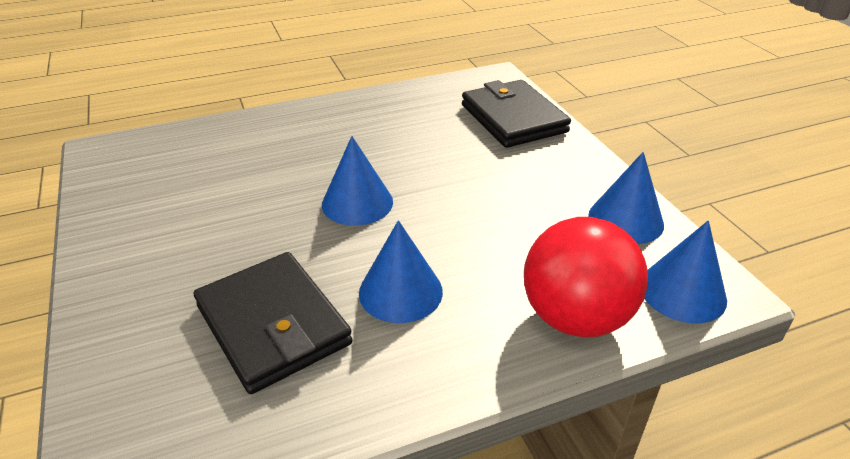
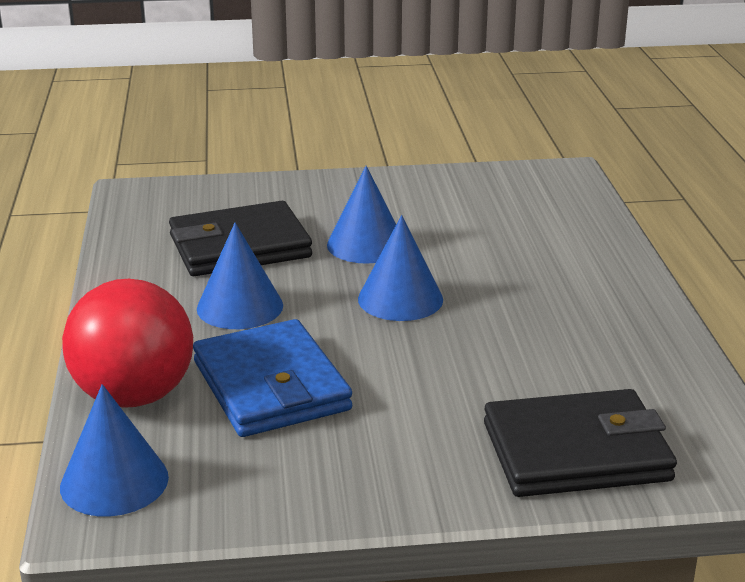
camera: 105 degrees right, 10 degrees down
(515, 243) = (271, 386): none -> blue wallet
(625, 220) = (266, 483): blue cone -> blue cone (366, 244)

